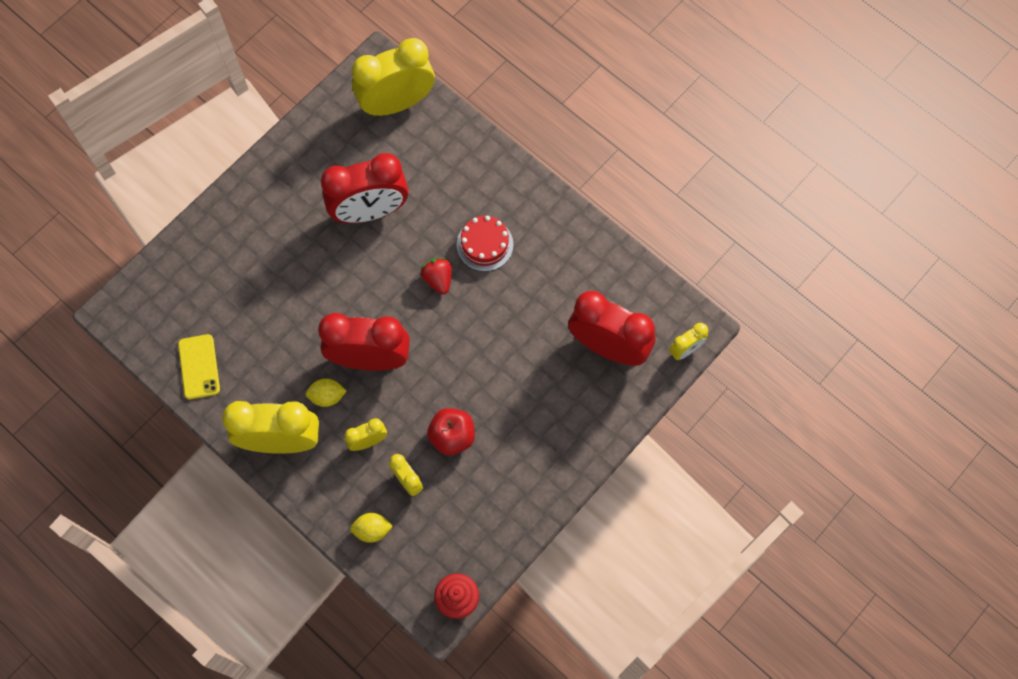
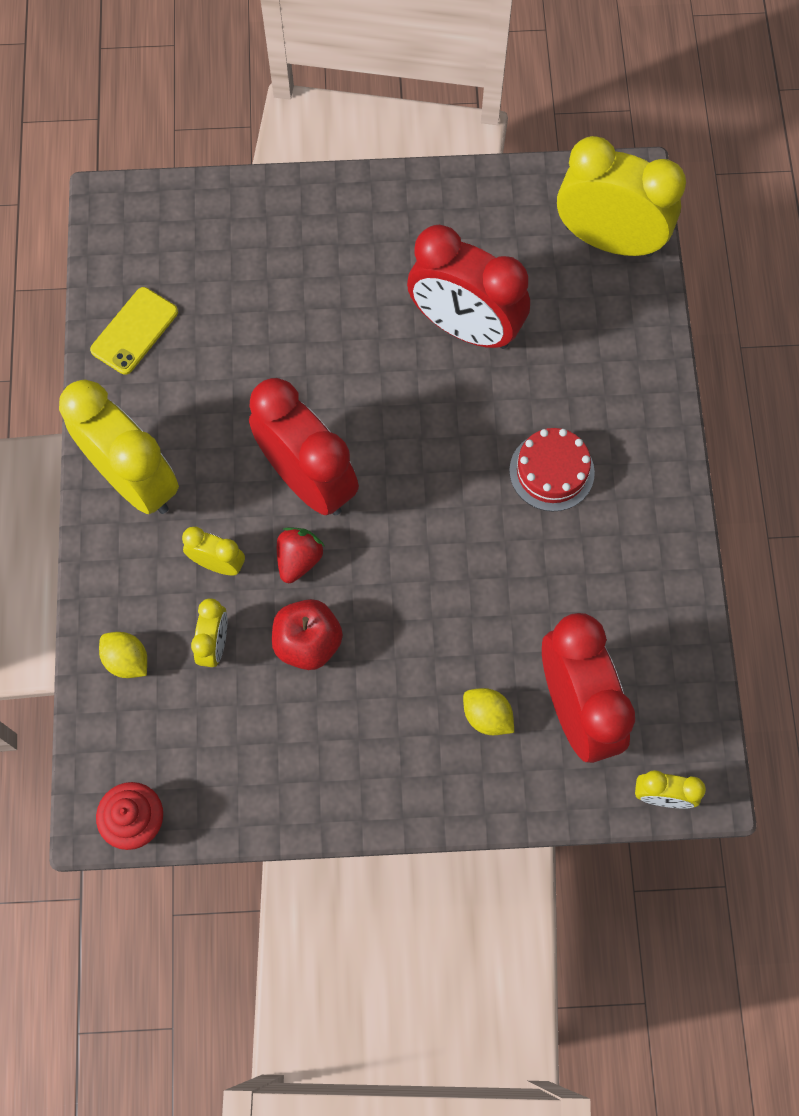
camera: 45 degrees right, 0 degrees up
(327, 396) = (226, 478): yellow lemon -> yellow lemon (487, 716)
(438, 279) = (464, 463): red strawberry -> red strawberry (299, 559)

